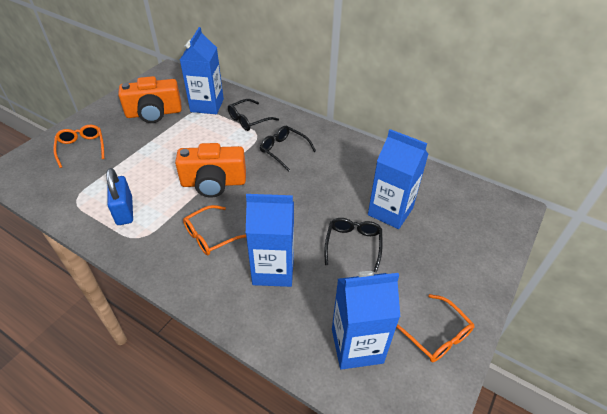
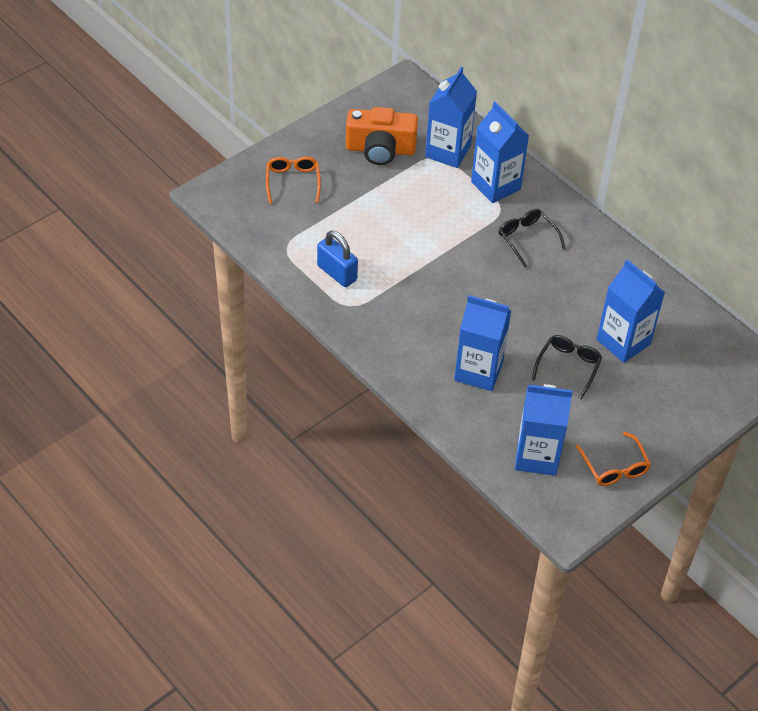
camera: 15 degrees right, 5 degrees up
(124, 211) = (337, 273): blue padlock -> blue padlock turned 45 degrees counterclockwise
(211, 236) = (422, 322): orange glasses -> none
(213, 183) = (436, 262): orange camera -> none
(249, 120) = (495, 185): black glasses -> blue carton

